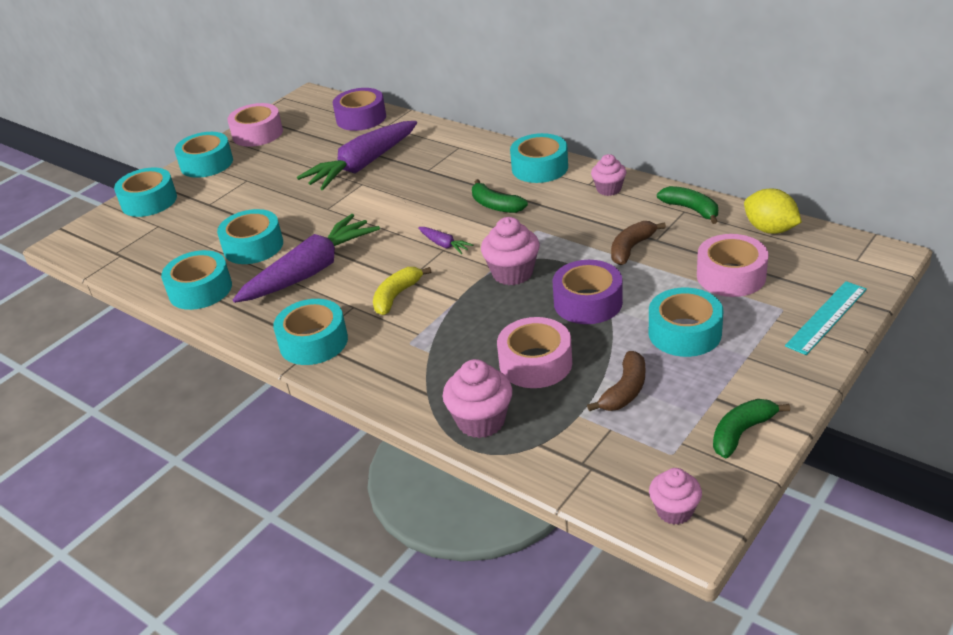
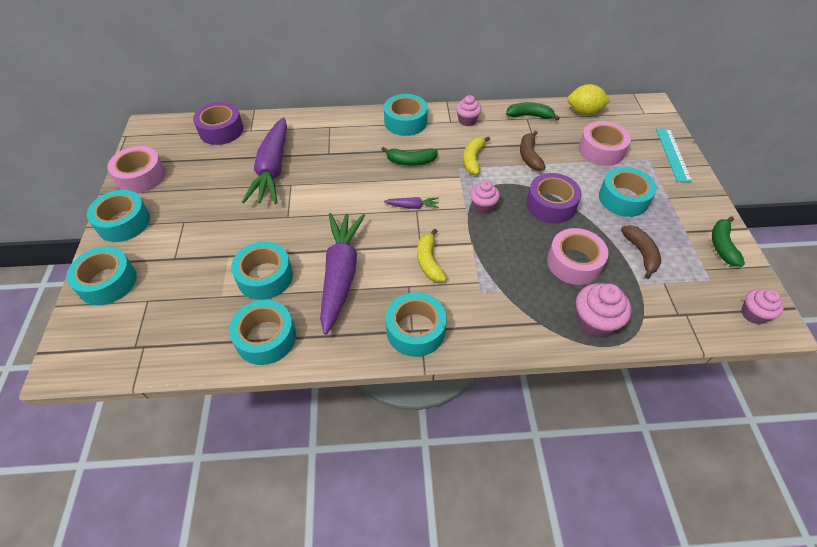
camera: 45 degrees left, 15 degrees up
(512, 273) = (482, 206): pink cupcake -> pink cupcake, size x0.66
(562, 228) = (473, 159): none -> yellow banana

